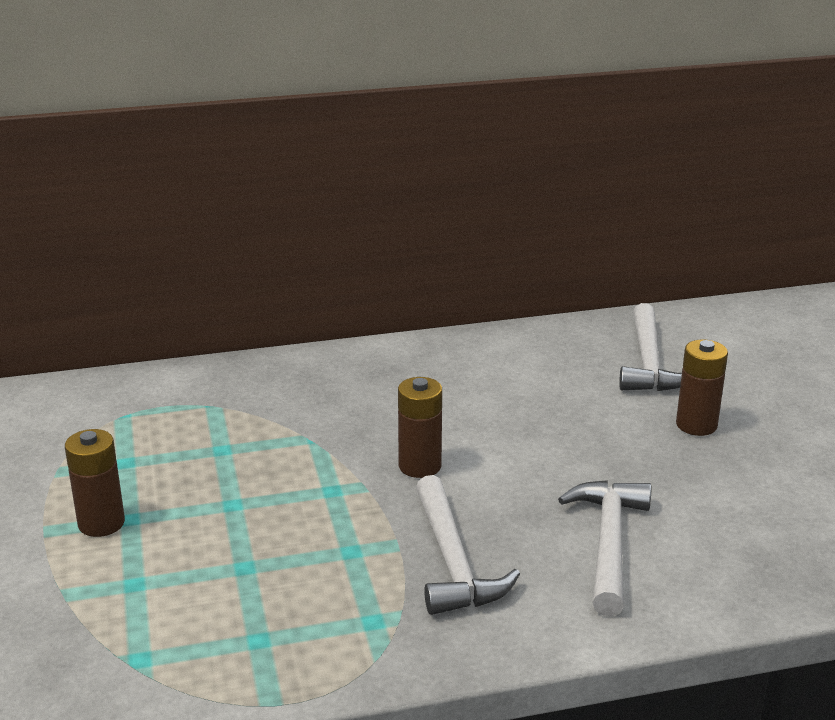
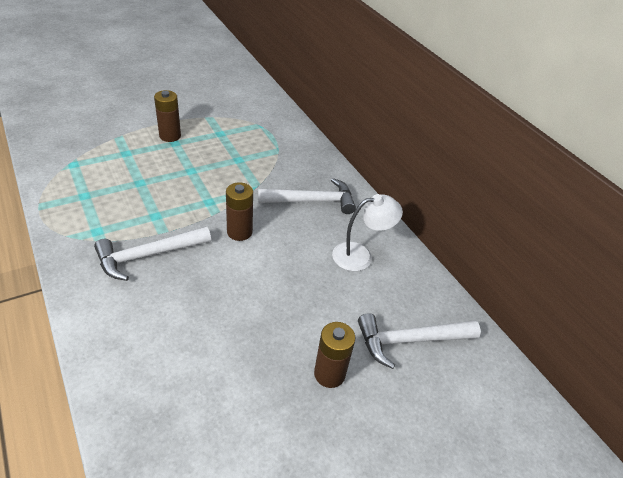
camera: 70 degrees right, 15 degrees up
(497, 371) = (360, 255): none -> white lamp
(609, 543) = (172, 326): white hammer -> white hammer (312, 201)

